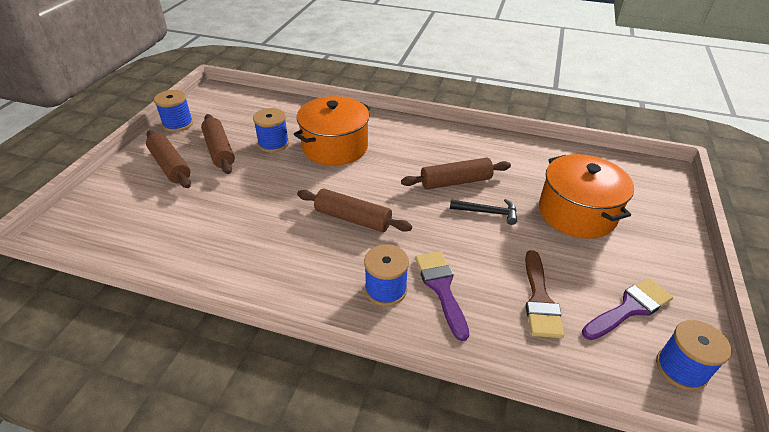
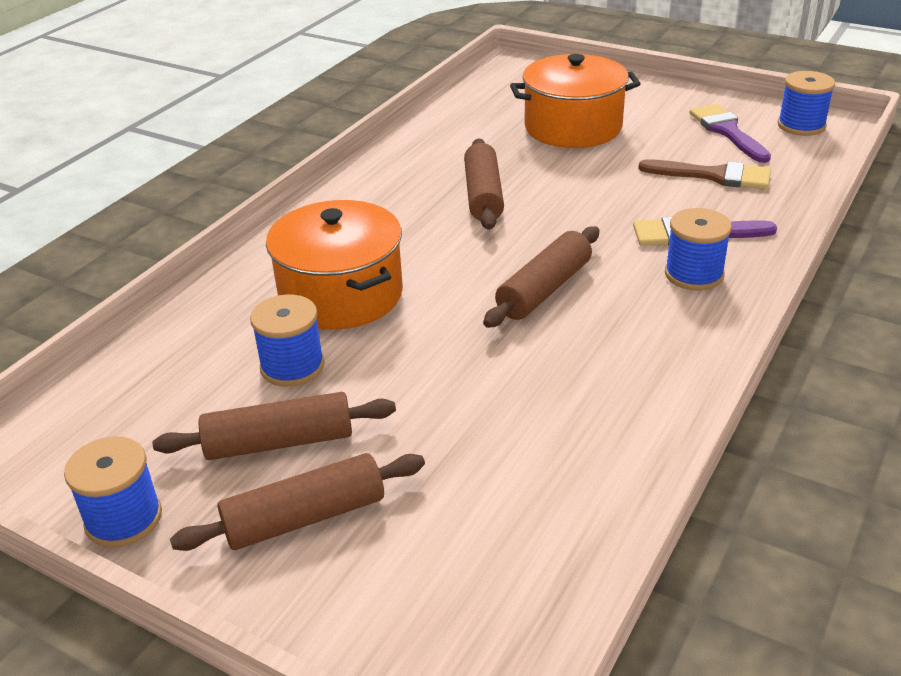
camera: 75 degrees left, 5 degrees down
(487, 212) = (557, 182): black hammer -> none

